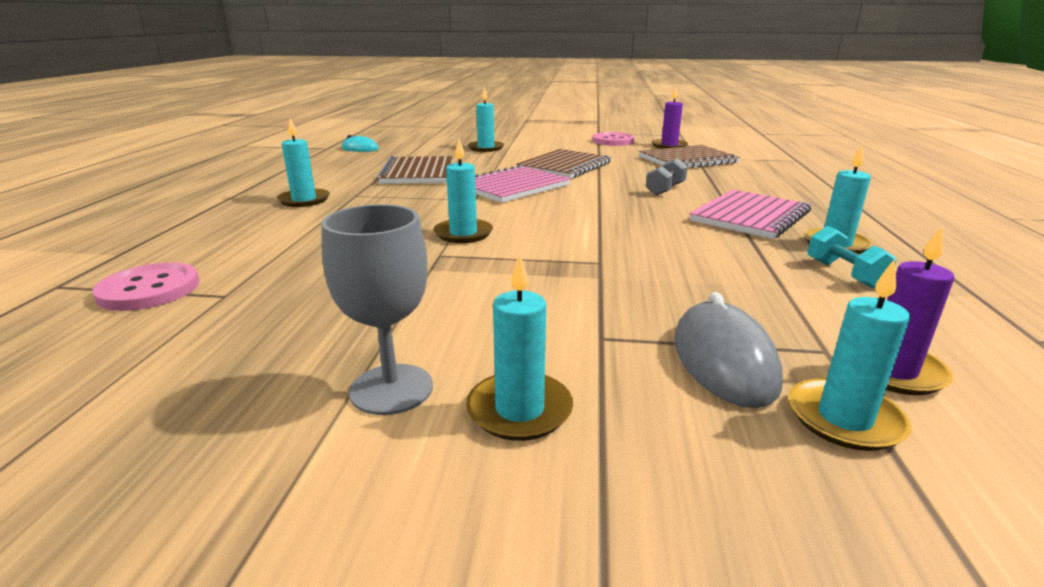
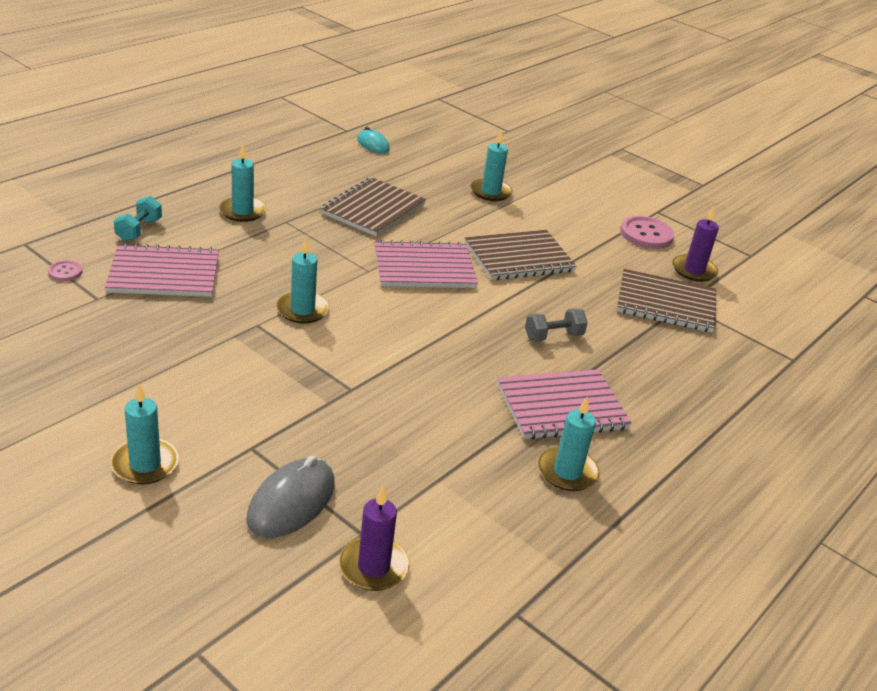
camera: 30 degrees right, 10 degrees up
(149, 289) = (65, 272): pink button -> pink button, size x0.50
(283, 255) = (164, 274): none -> pink notebook
(391, 389) = (105, 417): grey goblet -> none
(844, 274) = (507, 497): turquoise dumbbell -> turquoise dumbbell (139, 230)
(844, 418) = (288, 568): turquoise candle -> none

